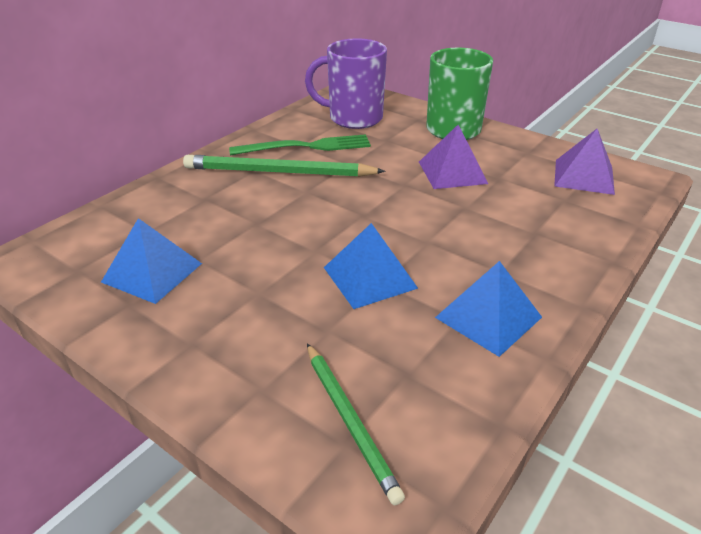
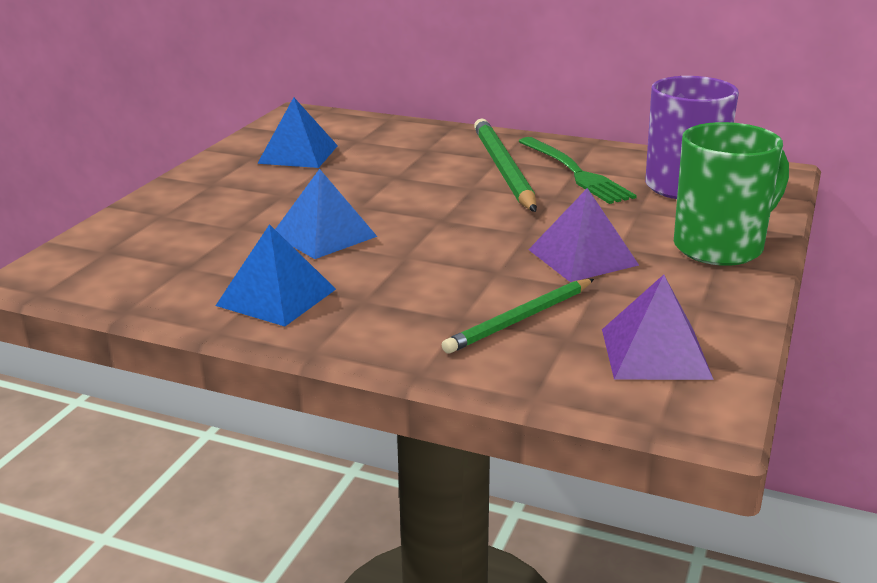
camera: 75 degrees right, 10 degrees down
(350, 421) = (128, 250): green pencil -> green pencil (520, 319)

